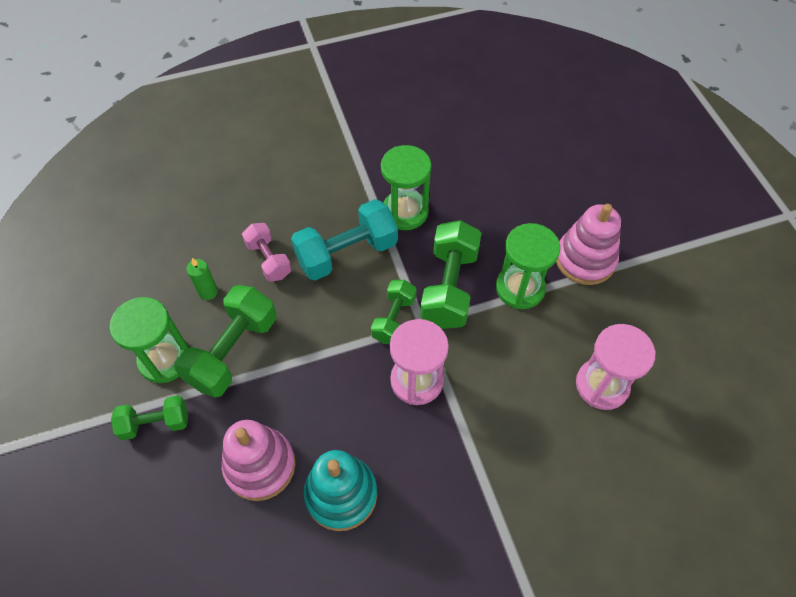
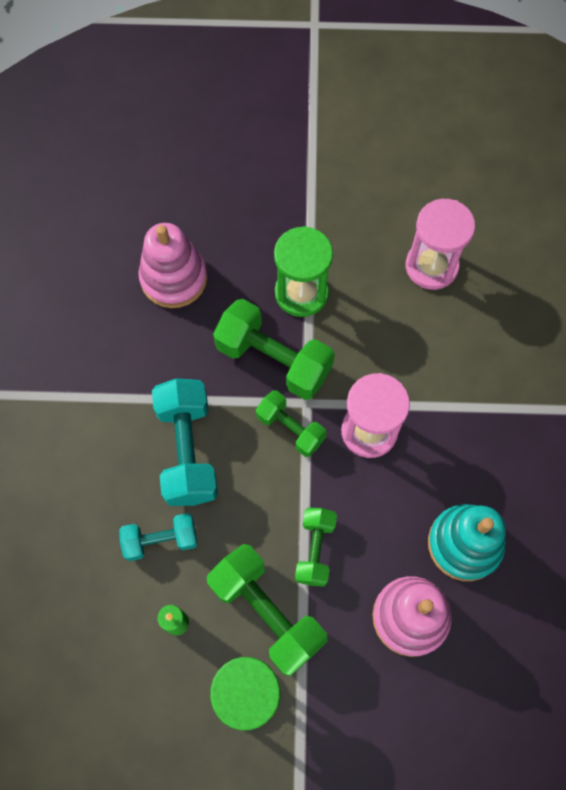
camera: 70 degrees left, 10 degrees up
(155, 423) = (325, 721): green dumbbell -> green dumbbell (315, 550)
(269, 259) = (161, 540): pink dumbbell -> turquoise dumbbell
(405, 212) = (158, 369): green hourglass -> none
(585, 259) = (292, 219): pink stacking toy -> pink stacking toy (174, 278)

